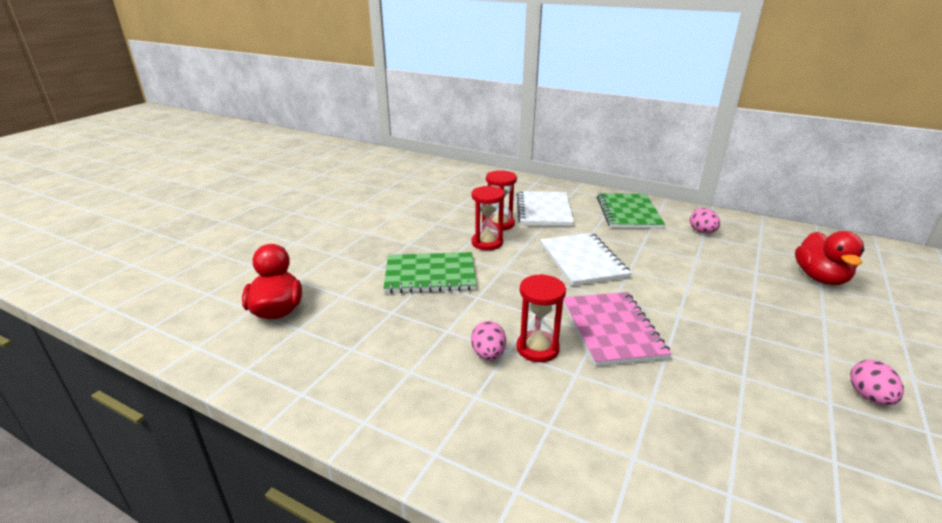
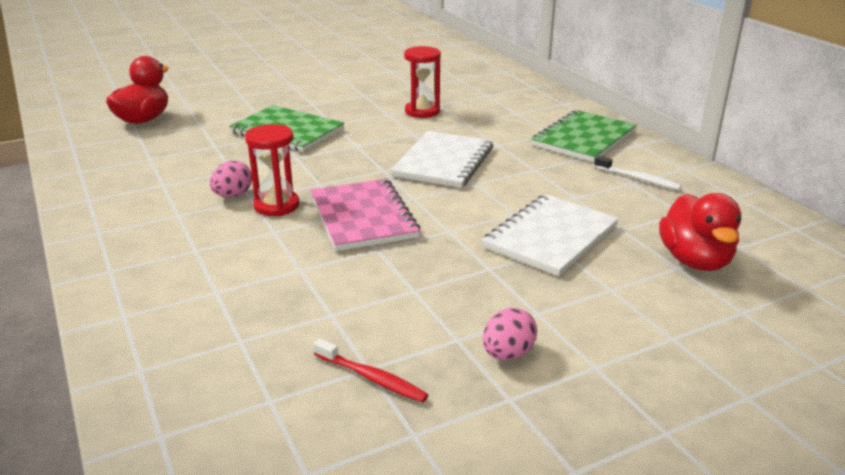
camera: 35 degrees right, 0 degrees up
(487, 243) = (380, 122): red hourglass -> none
(543, 210) = (490, 112): white notebook -> white notebook (550, 237)
(612, 330) = (363, 217): pink notebook -> pink notebook turned 45 degrees counterclockwise
(702, 232) = (638, 179): pink egg -> white toothbrush
(820, 278) = (695, 261): red duck -> red duck turned 45 degrees counterclockwise
(850, 468) = (371, 378): none -> red toothbrush

